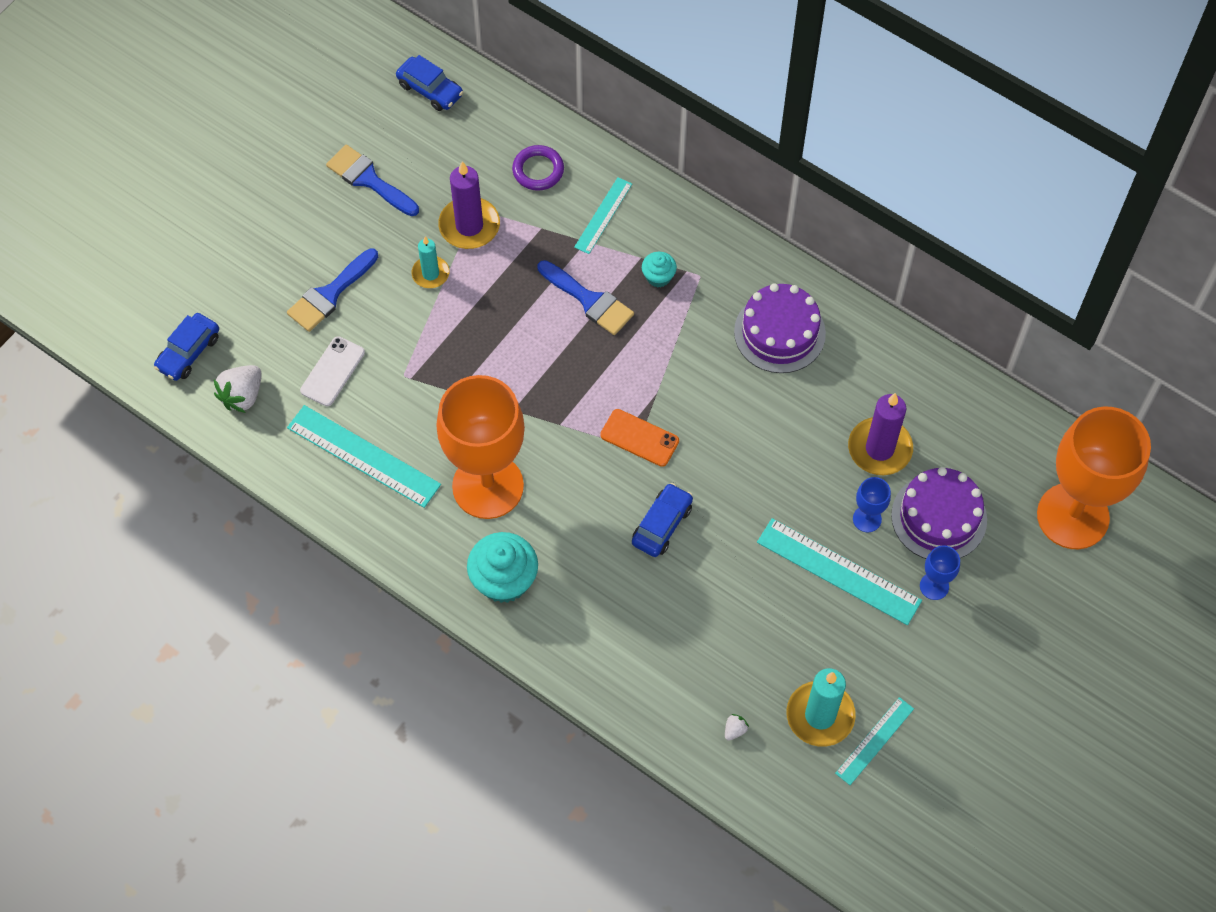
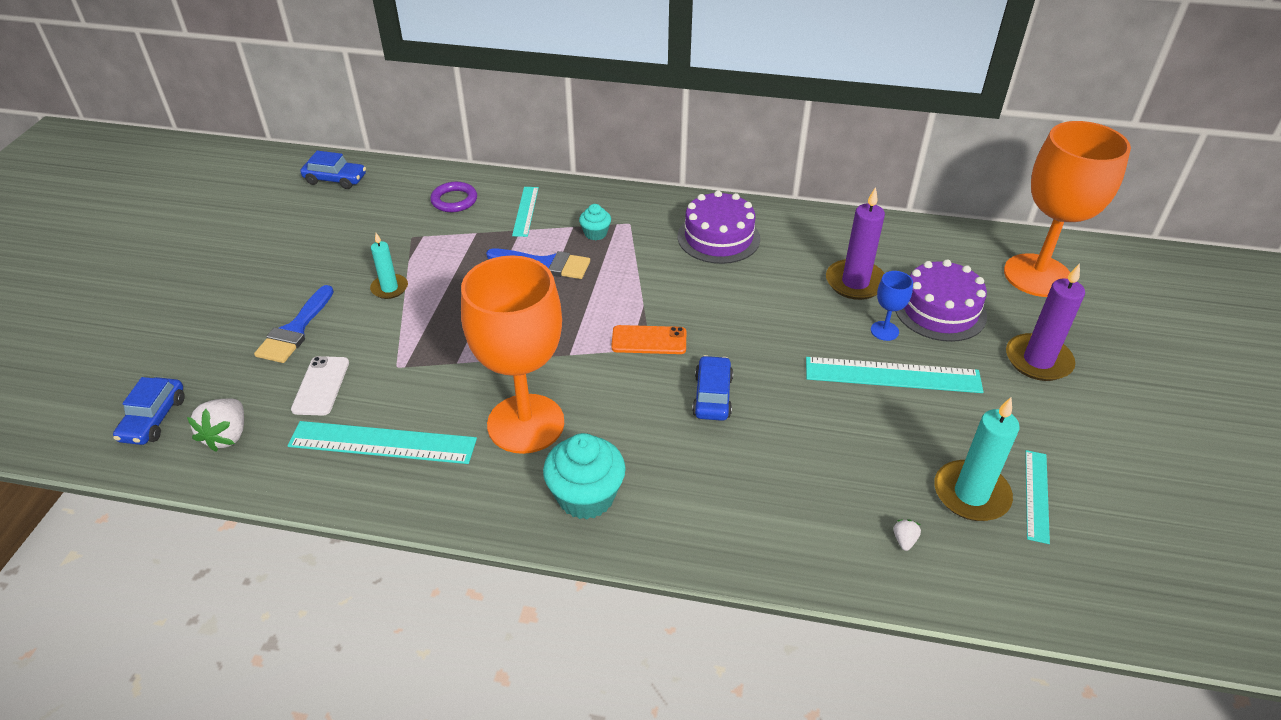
camera: 25 degrees left, 20 degrees down
(369, 180) = (302, 245): blue brush -> none
(469, 225) = (411, 248): purple candle -> purple candle (1038, 360)
(934, 586) = (978, 357): blue goblet -> none

